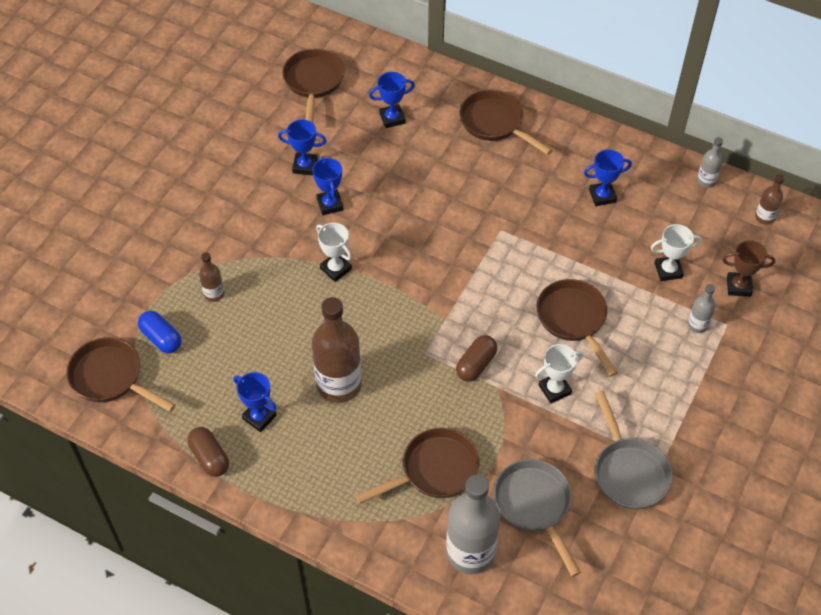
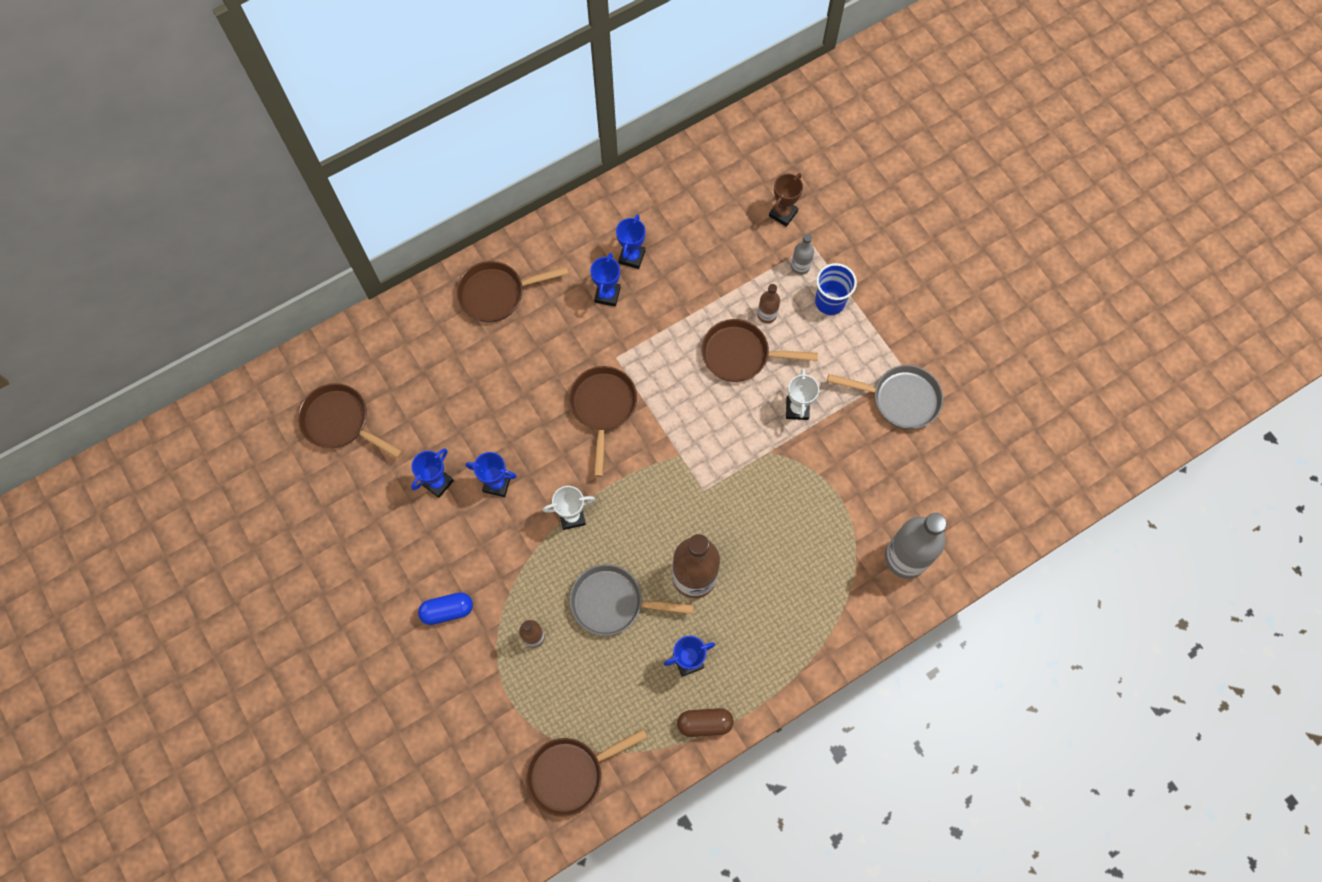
camera: 60 degrees left, 15 degrees up
(161, 338) = (554, 708): blue capsule -> blue capsule (447, 610)
(392, 118) = (432, 376): blue trophy -> blue trophy (607, 295)
(434, 470) = (819, 544): brown pan -> brown pan (603, 408)
(476, 364) = (738, 455): brown capsule -> none
(534, 505) = (891, 486): grey pan -> grey pan (613, 602)
(668, 270) = (736, 254): white trophy -> none
(682, 365) = (830, 301): none -> blue cup
(706, 180) = (667, 169): grey bottle -> none
(764, 217) = (730, 151): brown bottle -> brown bottle (767, 315)

